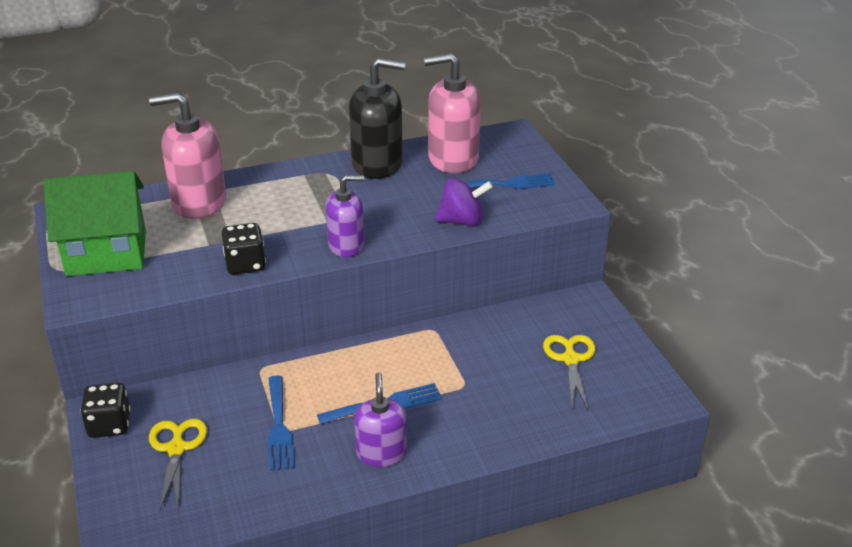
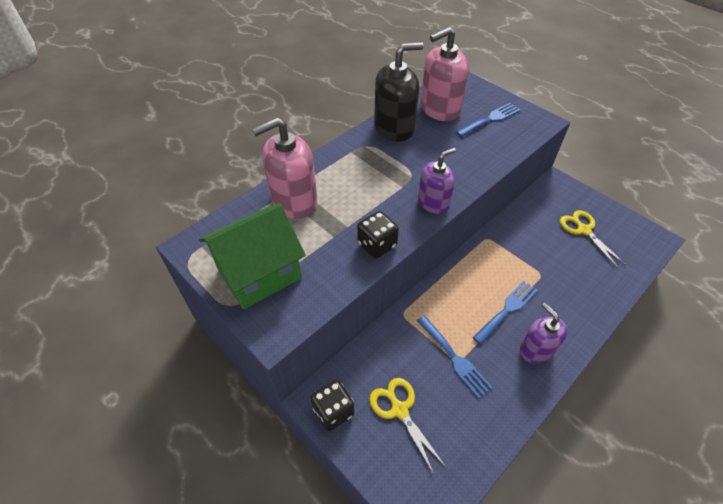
camera: 25 degrees left, 15 degrees up
(462, 221) = (490, 157): purple spinning top -> none

